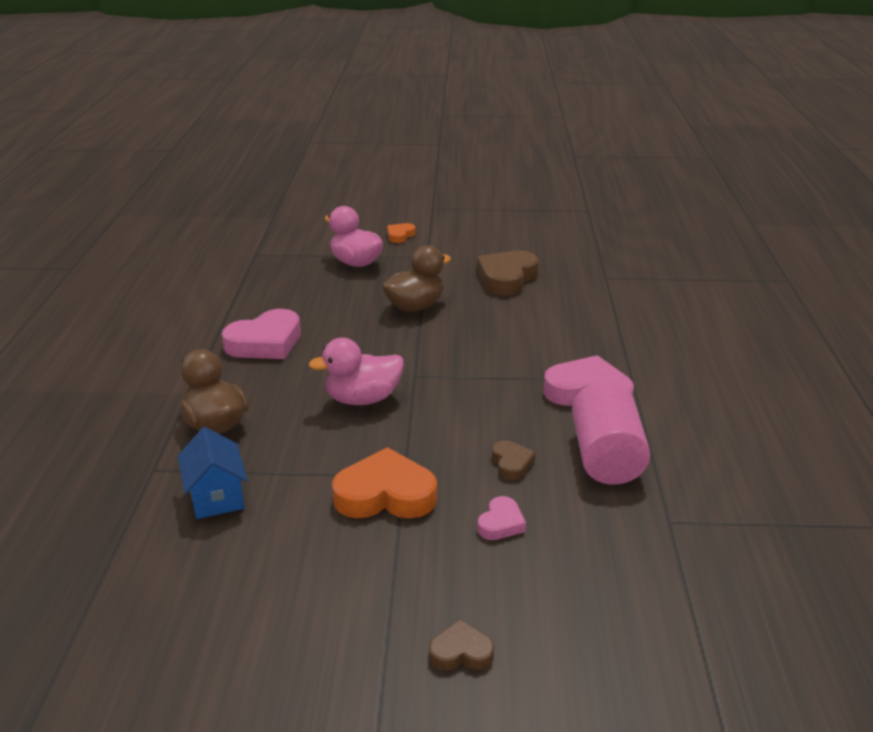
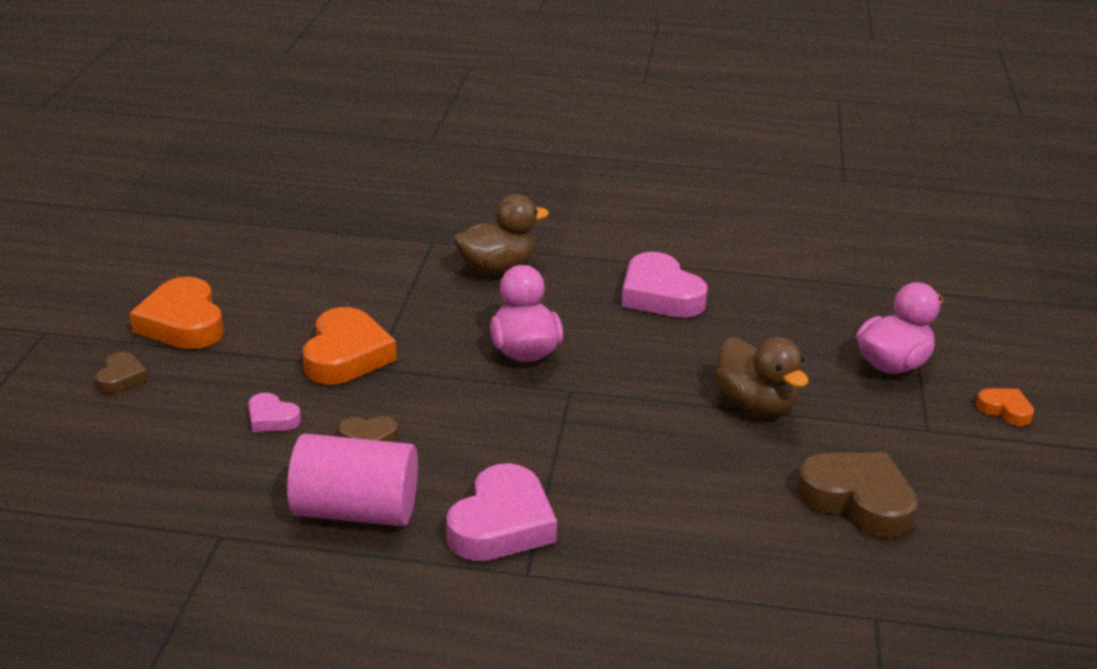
camera: 95 degrees right, 0 degrees up
(216, 497) = (379, 271): blue house -> none
(338, 629) = (182, 323): none -> orange heart

